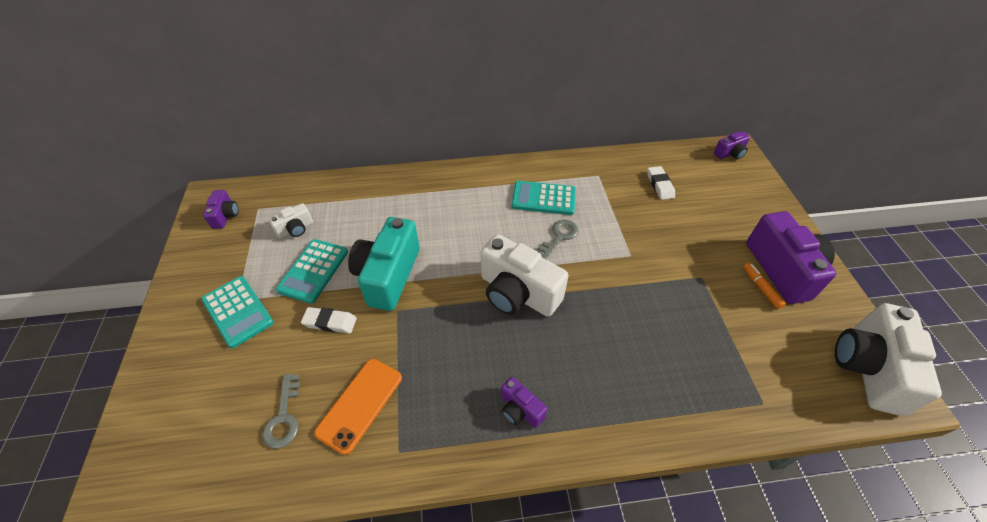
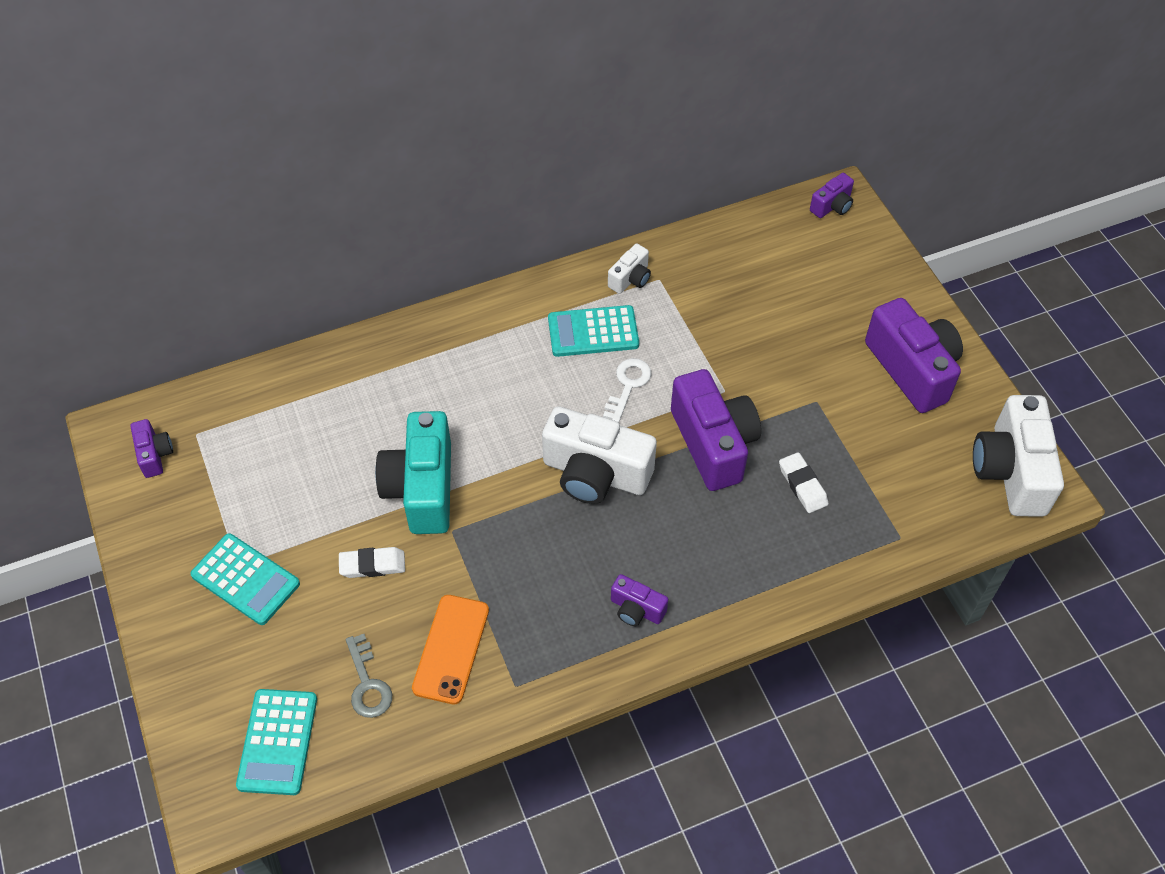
camera: 15 degrees left, 5 degrees up
(295, 229) = (266, 452): white camera -> white camera (630, 279)
(313, 271) = (319, 504): turquoise calculator -> turquoise calculator (278, 742)
(559, 237) = (628, 385): grey key -> white key
(614, 291) = (713, 443): none -> purple camera
(660, 185) = (745, 278): white eraser -> white eraser (802, 485)
(761, 288) = (888, 400): orange marker -> none

